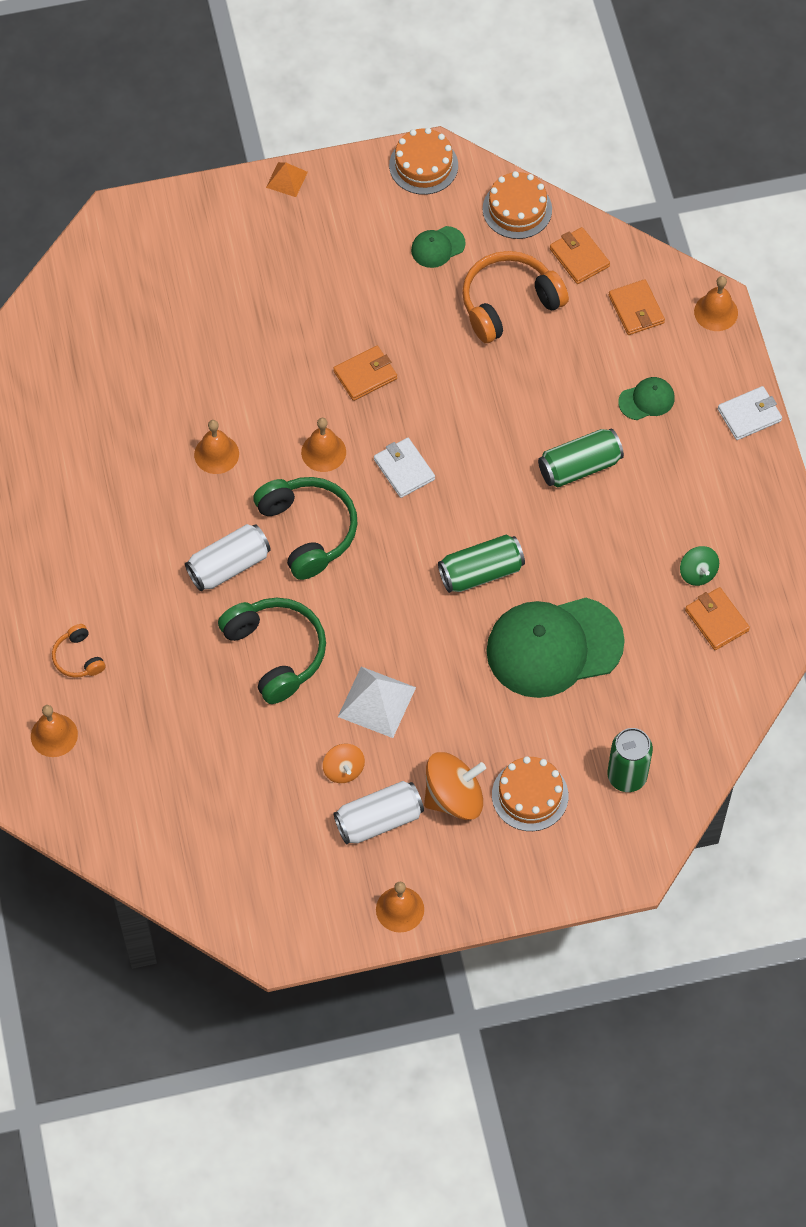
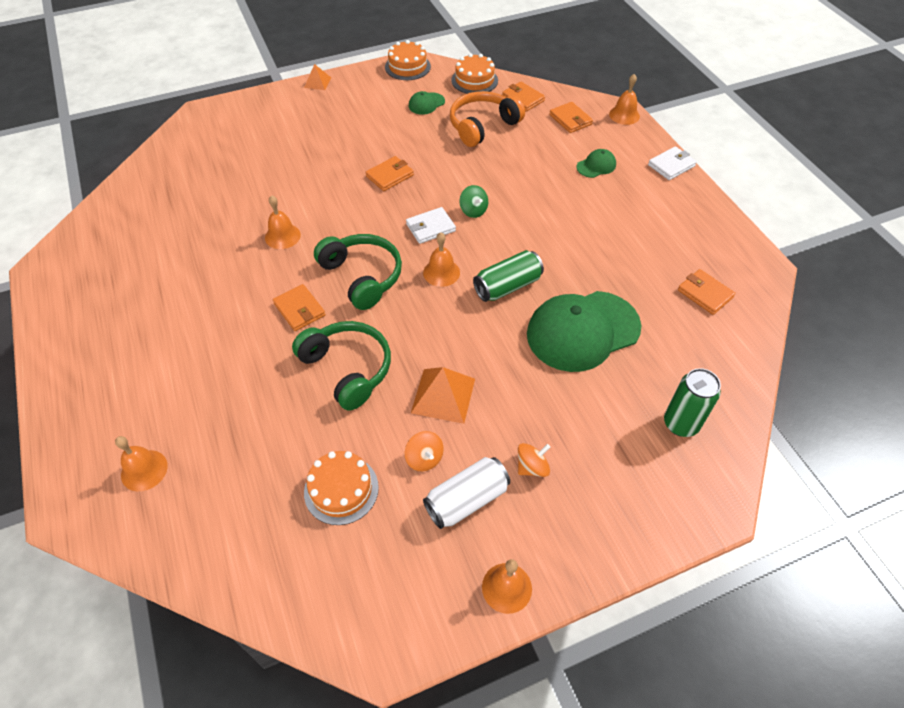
camera: 10 degrees left, 10 degrees down
(78, 658) = (169, 399): orange headphones -> none
(229, 566) = (299, 309): white can -> orange wallet
(323, 452) = (366, 224): orange bell -> orange bell (441, 272)
(376, 701) = (443, 395): white pyramid -> orange pyramid
(404, 469) = (430, 227): white wallet -> white wallet turned 75 degrees counterclockwise
(454, 797) = (532, 467): orange spinning top -> orange spinning top, size x0.57
(530, 795) = (601, 454): orange cake -> orange cake (341, 489)
(579, 466) = (562, 209): green can -> none
(698, 573) = (676, 264): green spinning top -> green spinning top (473, 210)

